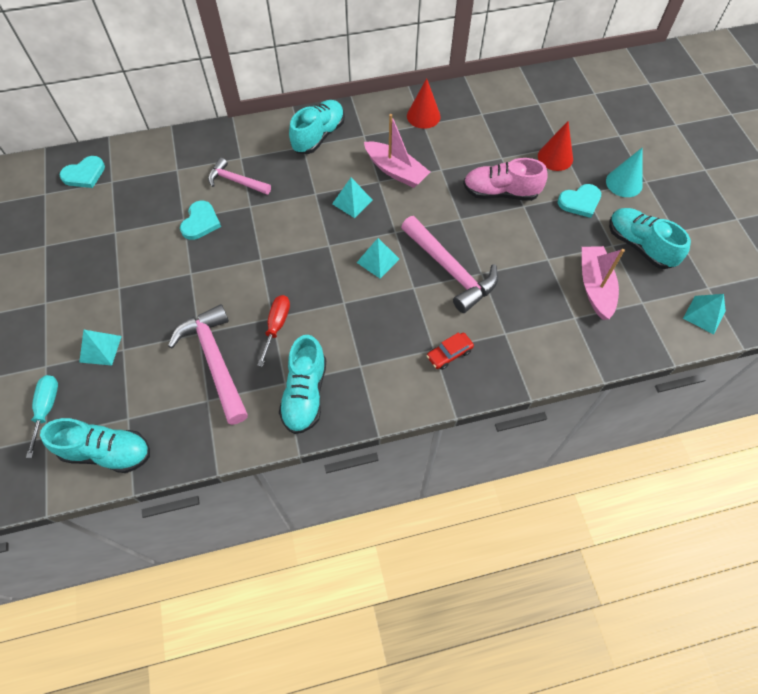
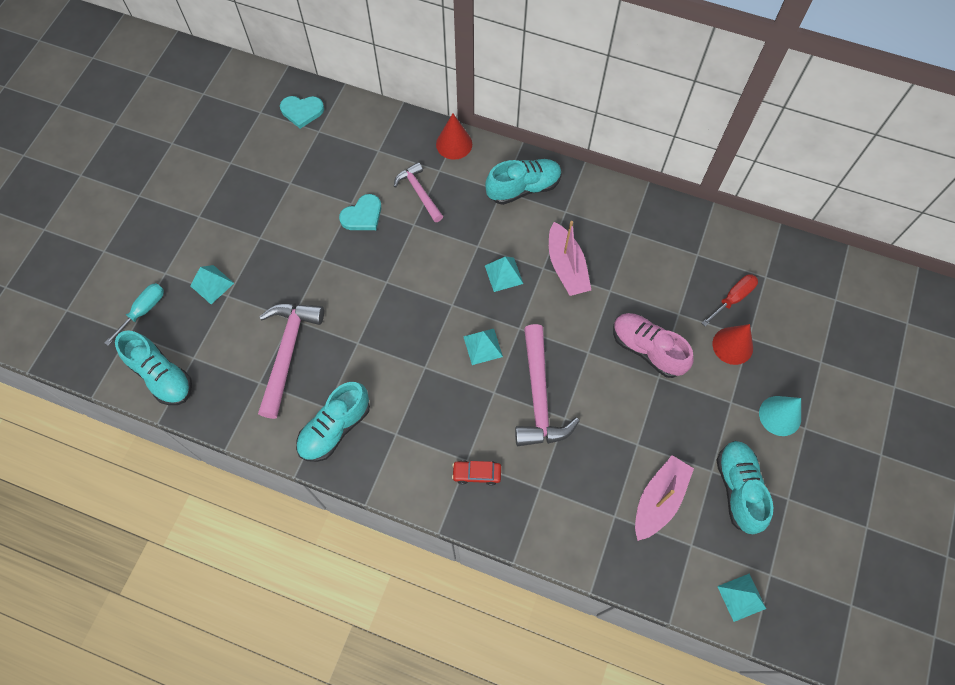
camera: 35 degrees right, 5 degrees up
(276, 326) = (355, 353): red screwdriver -> red screwdriver (733, 298)
(423, 116) = (637, 224): red cone -> red cone (454, 144)
(580, 202) = (717, 407): turquoise heart -> none

